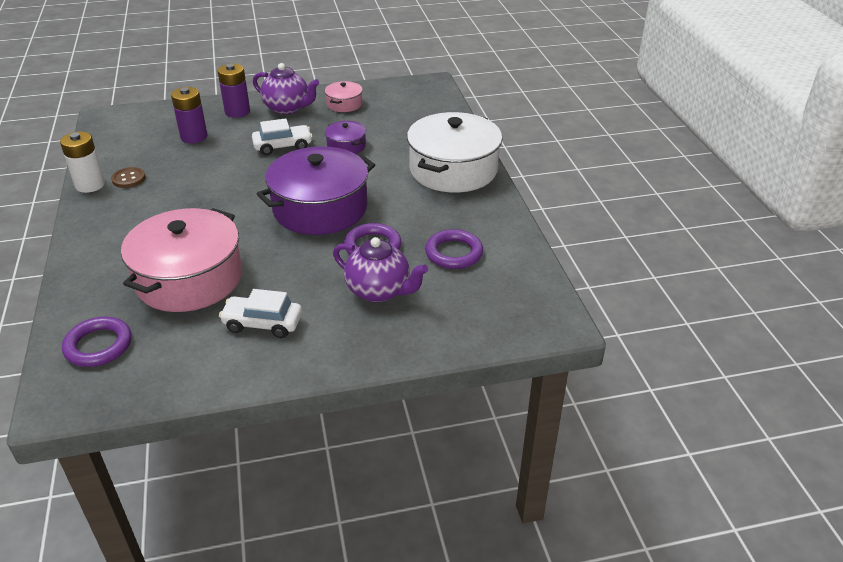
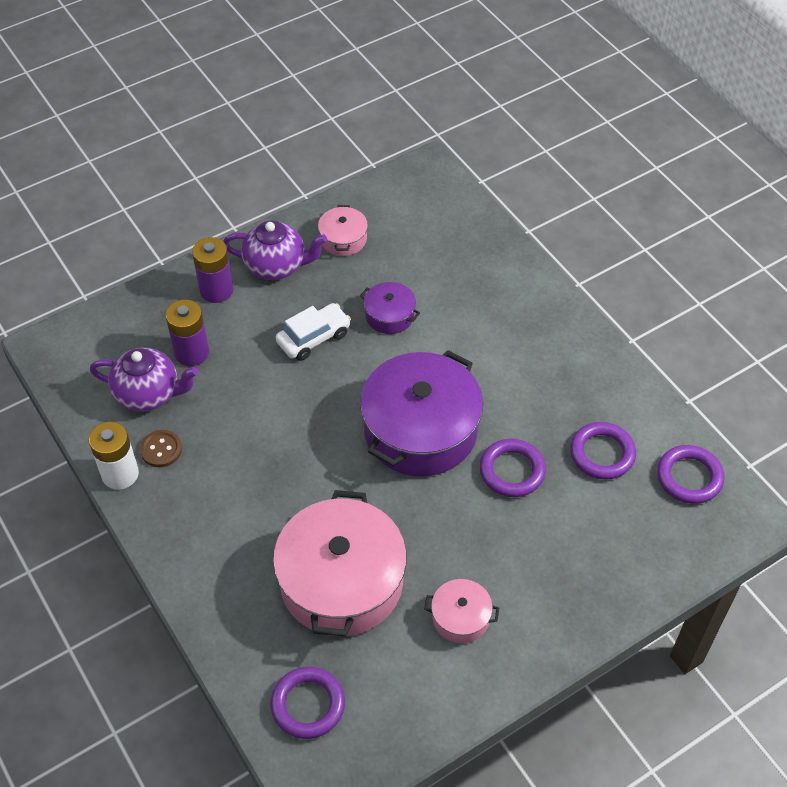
camera: 20 degrees left, 15 degrees up
(263, 323) = (460, 617): white car -> pink pot
(379, 291) = (554, 533): purple teapot -> purple teapot (149, 394)
(453, 169) = (535, 321): white pot -> none
(519, 284) = (689, 477): none -> purple ring

